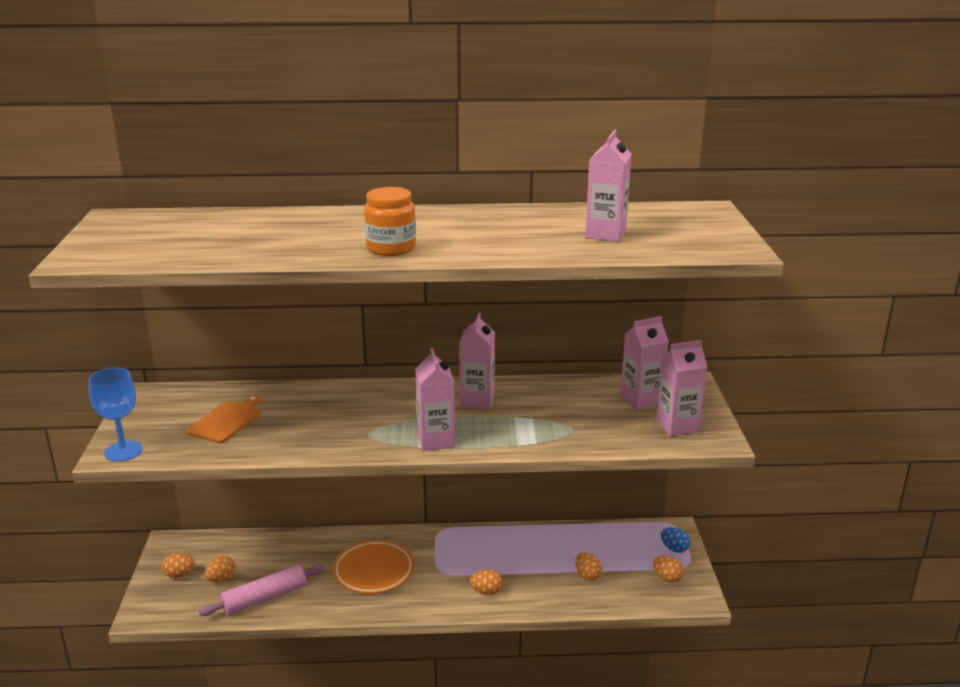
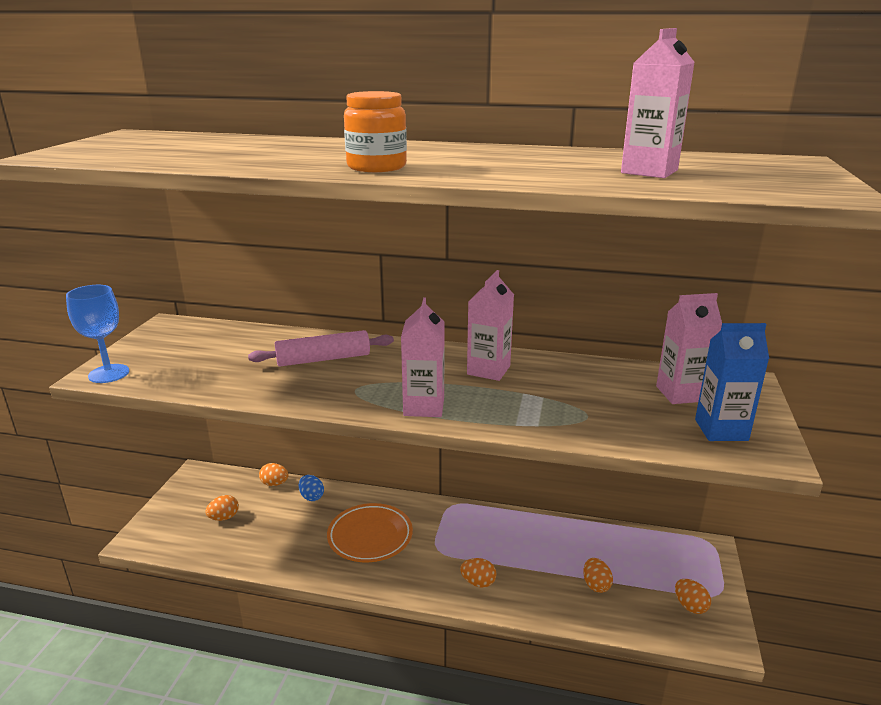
camera: 15 degrees right, 0 degrees up
(179, 575) = (189, 507): orange egg -> orange egg (274, 483)
(227, 421) = (224, 358): orange cutting board -> none
(265, 598) = (254, 545): pink rolling pin -> pink rolling pin (323, 359)
(674, 549) = (705, 571): blue egg -> blue egg (311, 497)
(677, 426) = (721, 430): pink carton -> blue carton

